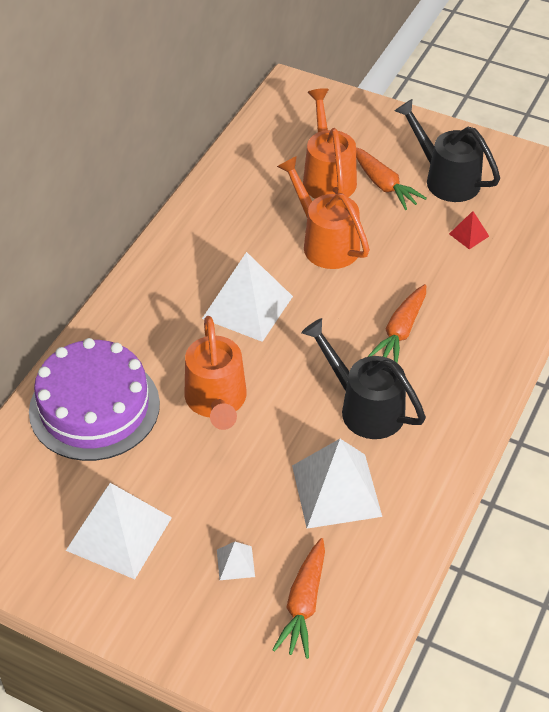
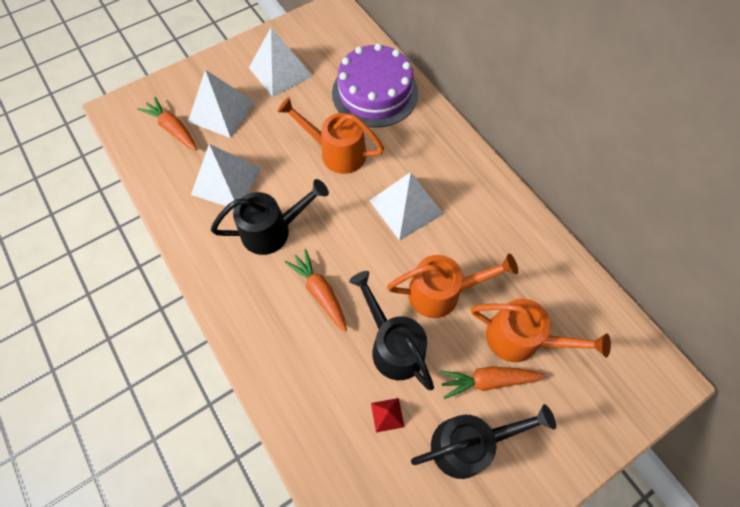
camera: 120 degrees right, 15 degrees up
(235, 563) = (222, 111): white pyramid -> white pyramid, size x2.24
(406, 256) = (393, 345): none -> black watering can

